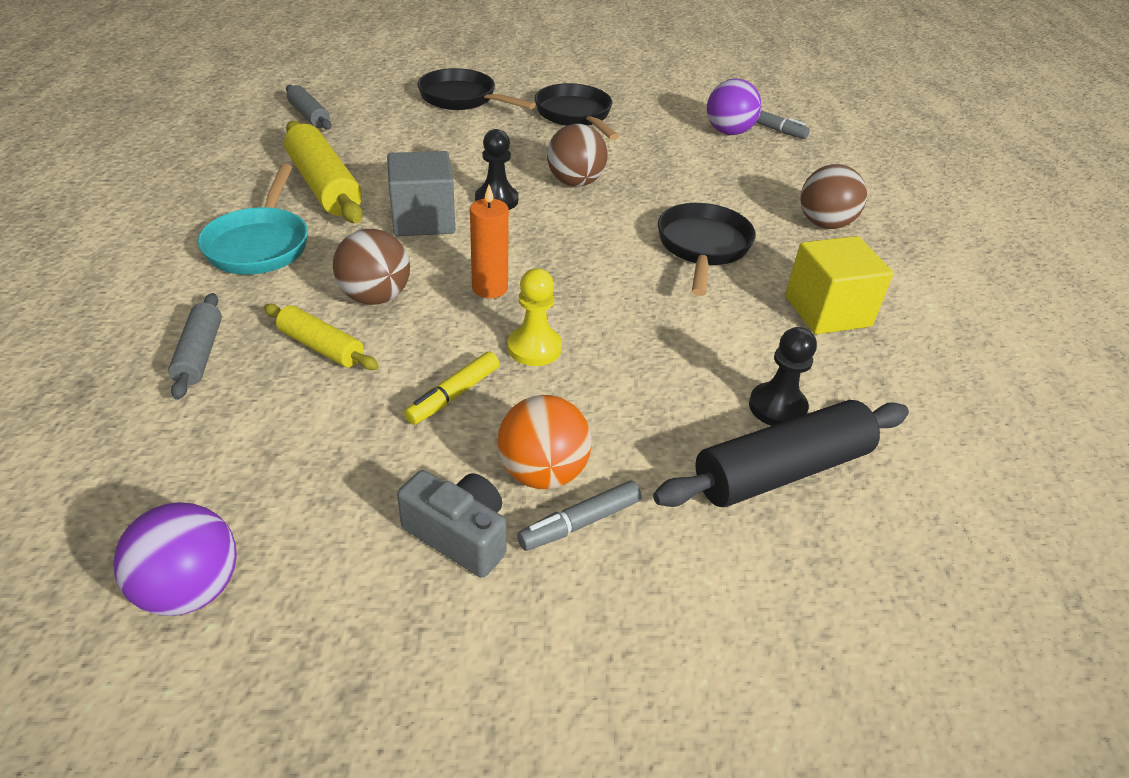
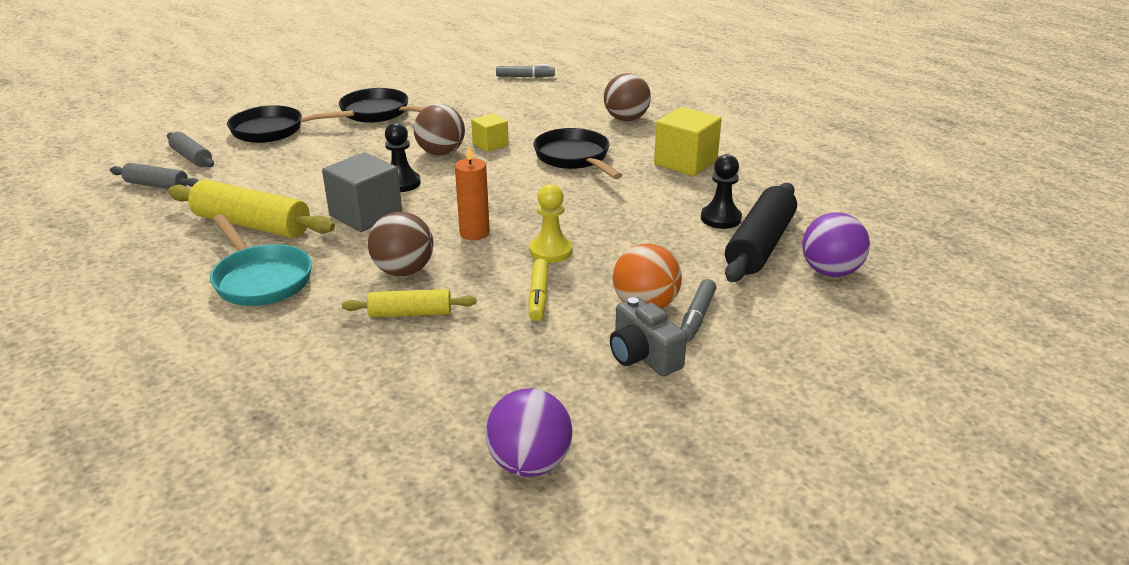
camera: 35 degrees left, 10 degrees down
(200, 354) = (326, 358): grey rolling pin -> grey rolling pin (192, 157)
(459, 535) = (643, 356): grey camera -> grey camera turned 120 degrees counterclockwise
(635, 193) = (490, 144): none -> yellow cube
(728, 132) = (500, 88): purple ball -> purple ball (830, 272)

